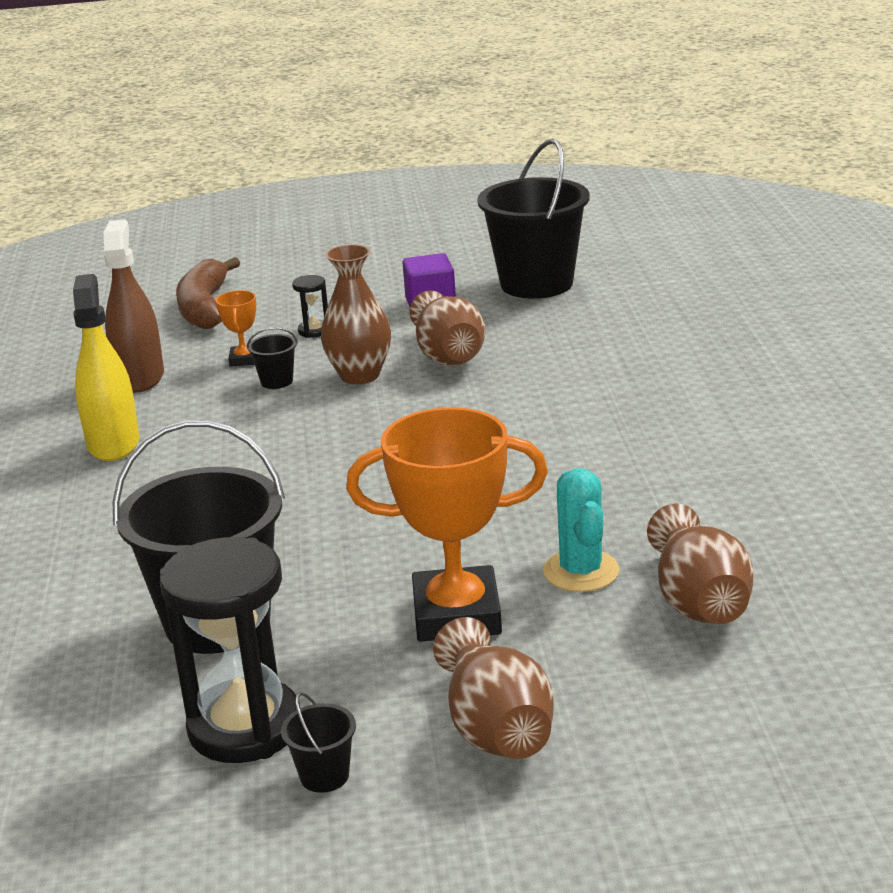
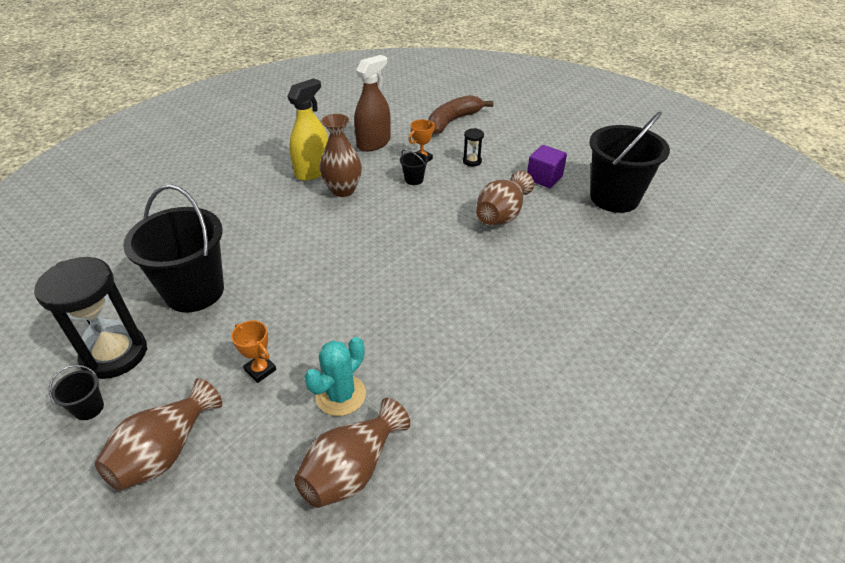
camera: 45 degrees right, 15 degrees up
(360, 375) = (448, 199): brown vase -> brown vase (343, 190)
(457, 614) = (260, 370): orange trophy -> orange trophy, size x0.45

